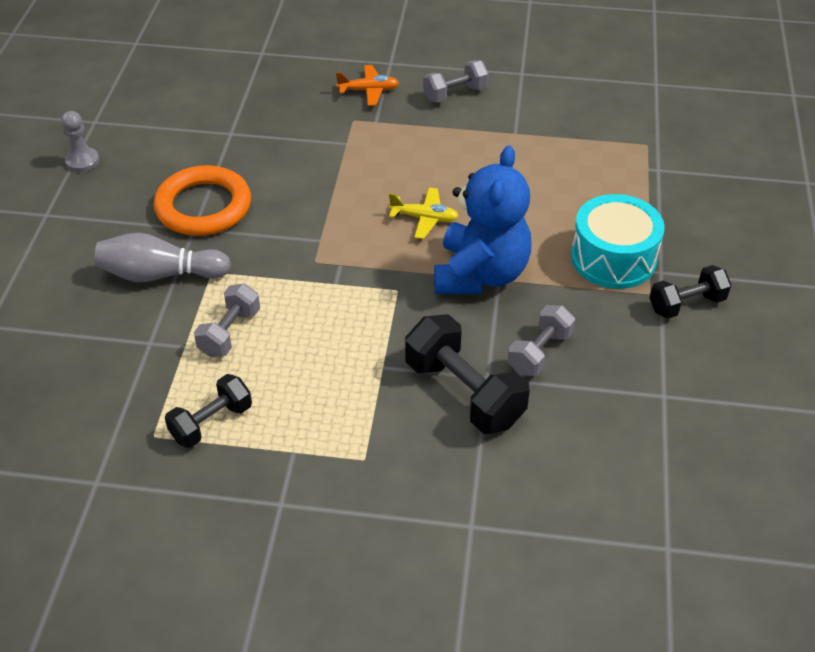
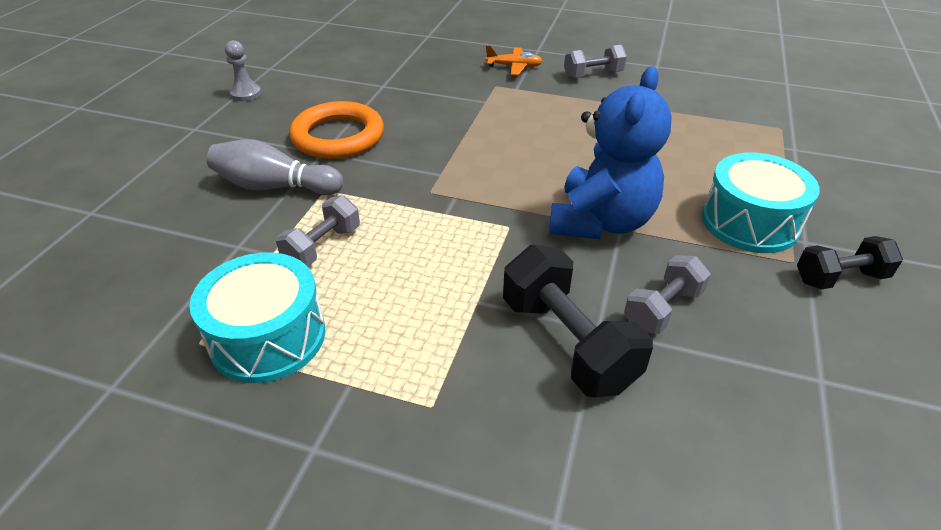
camera: 10 degrees right, 5 degrees down
(211, 422) = (268, 337): black dumbbell -> turquoise drum
(424, 218) = (549, 166): yellow plane -> none

